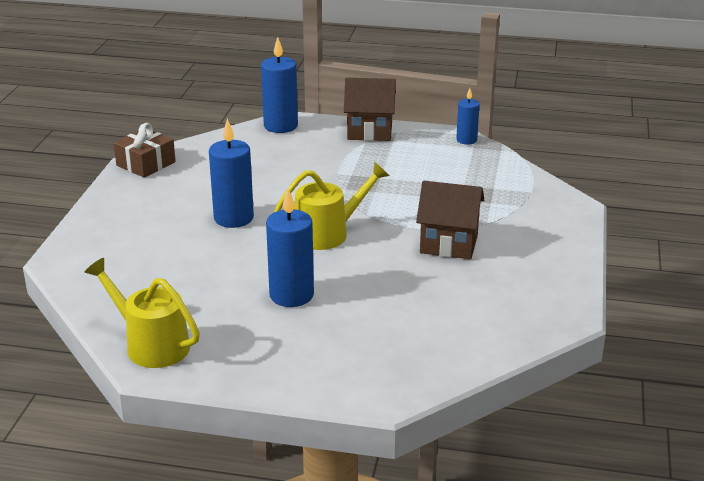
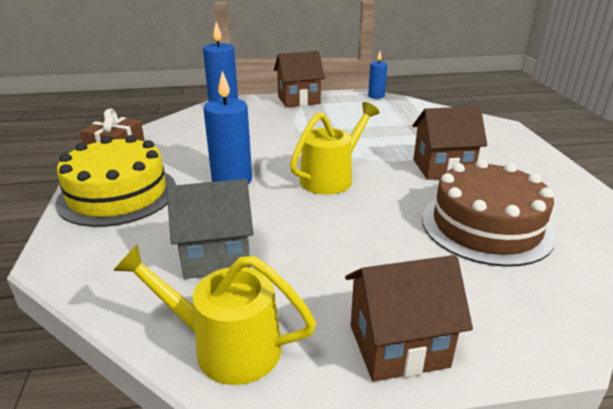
camera: 20 degrees left, 0 degrees up
(128, 213) = (118, 194): none -> yellow cake
(179, 283) = (216, 257): none -> grey house
(268, 372) = (398, 346): none -> brown house
(291, 295) = (346, 243): blue candle -> none
(428, 307) = (486, 226): none -> brown cake

